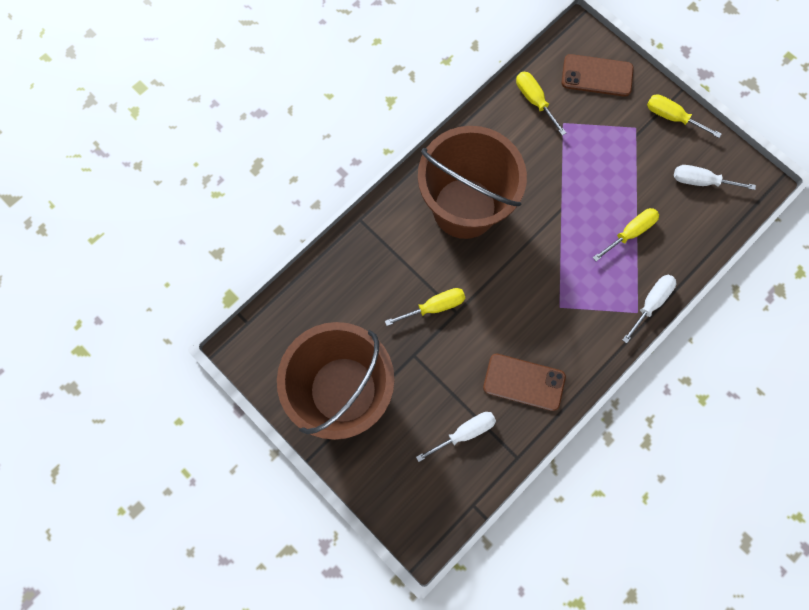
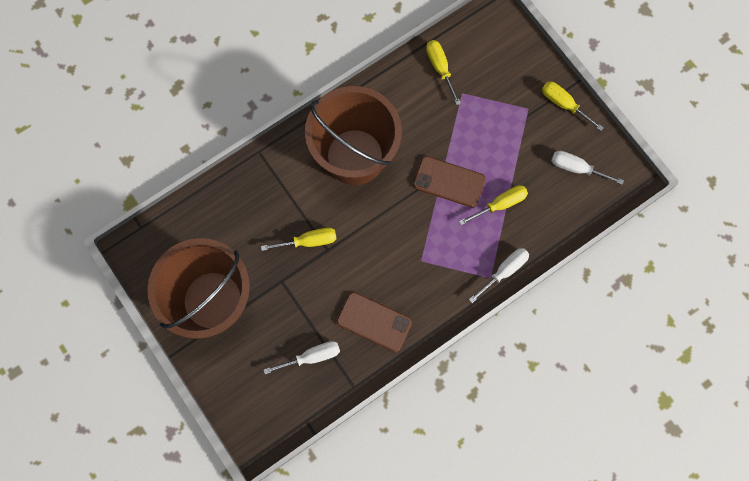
camera: 10 degrees right, 0 degrees up
(597, 76) = (503, 54): brown phone -> brown phone (449, 182)

